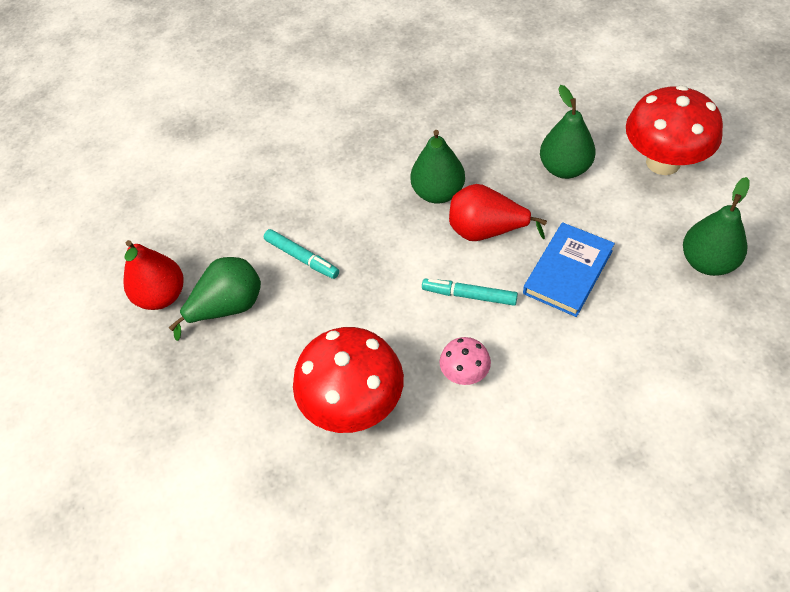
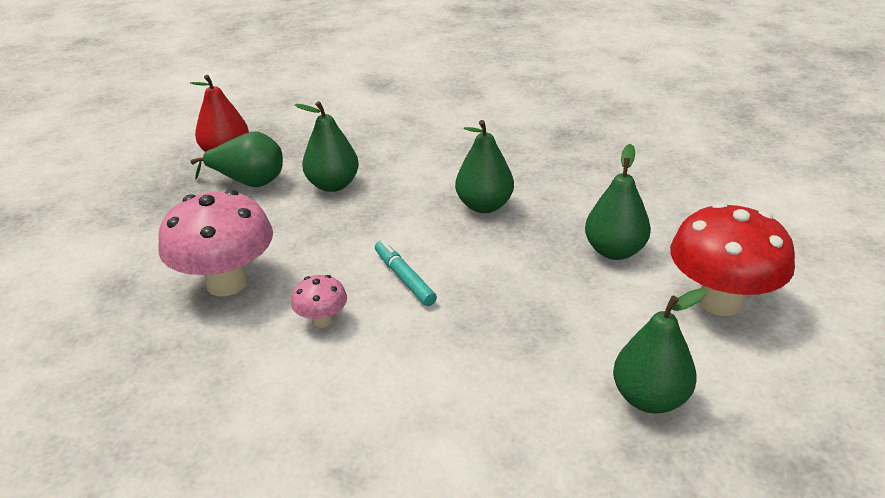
camera: 40 degrees right, 20 degrees down
(302, 258) = (333, 185): turquoise marker -> green pear
(354, 404) = (227, 283): red mushroom -> pink mushroom
(486, 231) = (482, 249): red pear -> none
(568, 272) = (505, 316): blue book -> none

